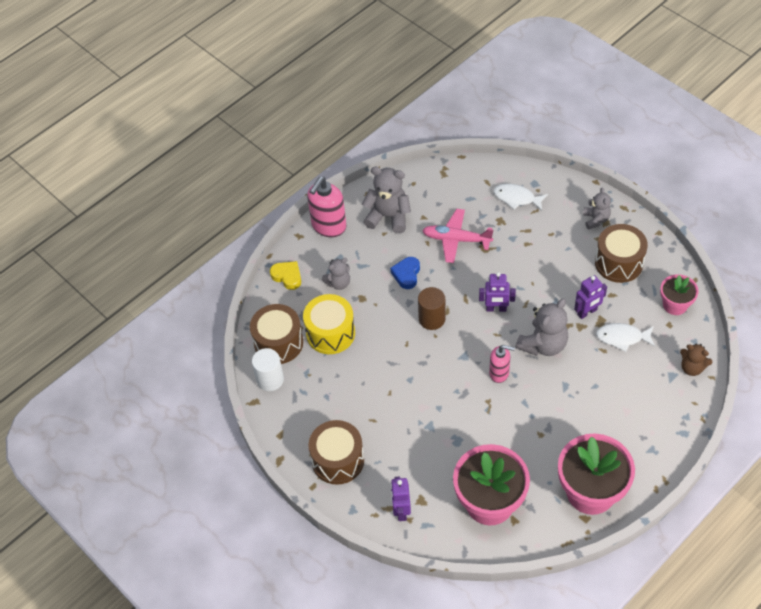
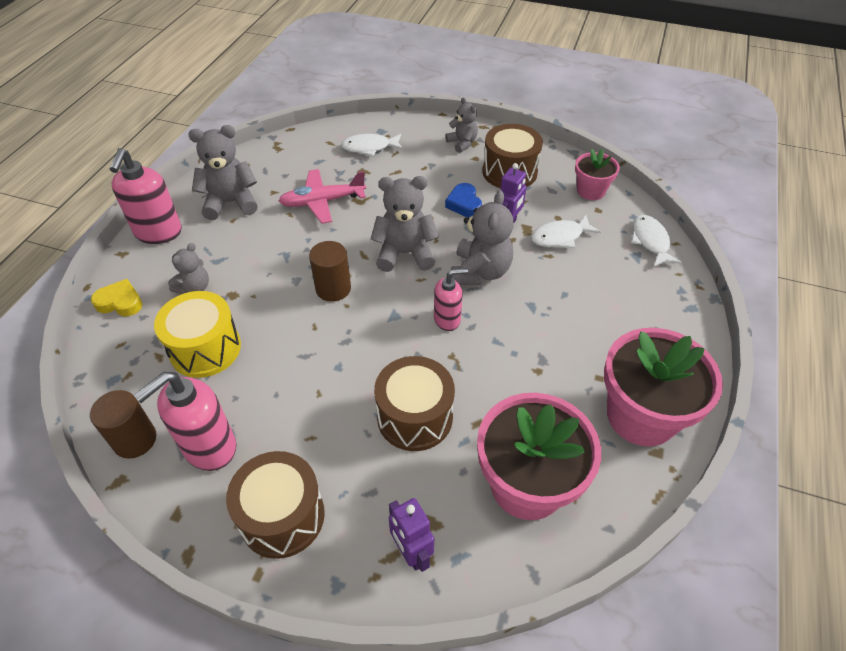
camera: 30 degrees left, 5 degrees down
(270, 379) = (135, 440): white cylinder -> brown cylinder
(278, 343) = (133, 386): brown drum -> brown drum (415, 417)
(311, 402) = (209, 447): none -> pink soap dispenser
(406, 274) = (279, 252): blue heart -> blue heart (464, 204)
(496, 309) = (405, 253): purple robot -> grey teddy bear
(692, 368) = (650, 241): brown teddy bear -> white fish

